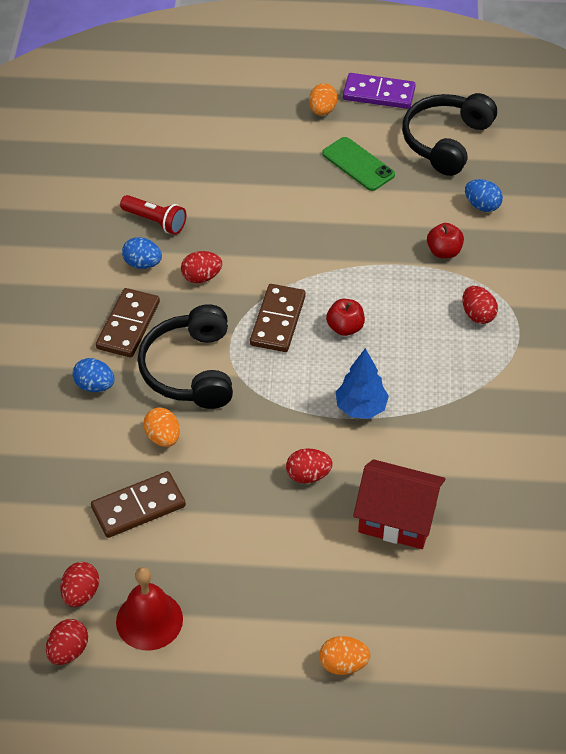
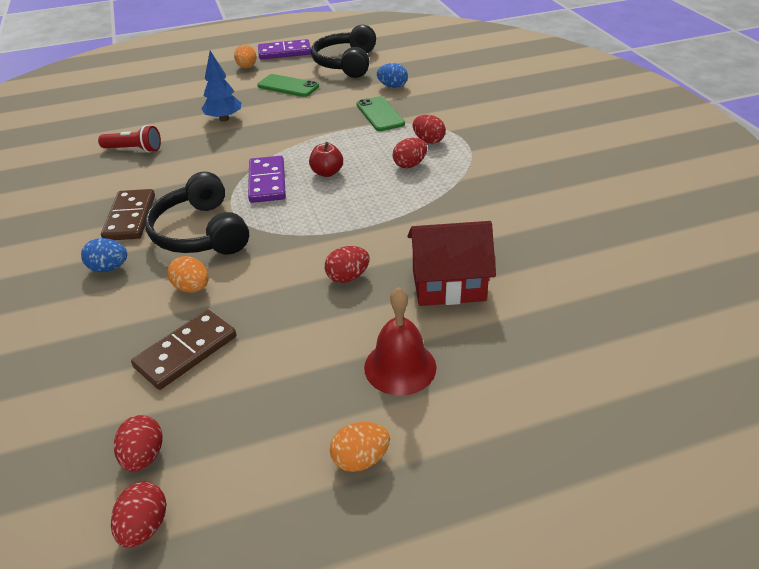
camera: 20 degrees left, 10 degrees down
(142, 264) = (131, 176): blue egg -> none
(149, 620) = (236, 456): red bell -> red bell (400, 367)
(201, 277) = (188, 172): red egg -> red egg (410, 165)
(278, 320) = (267, 182): brown domino -> purple domino
(343, 664) = (471, 426): orange egg -> orange egg (360, 459)
(361, 408) = (369, 218): blue tree -> blue tree (224, 119)
(444, 252) = (380, 114): red apple -> green phone

